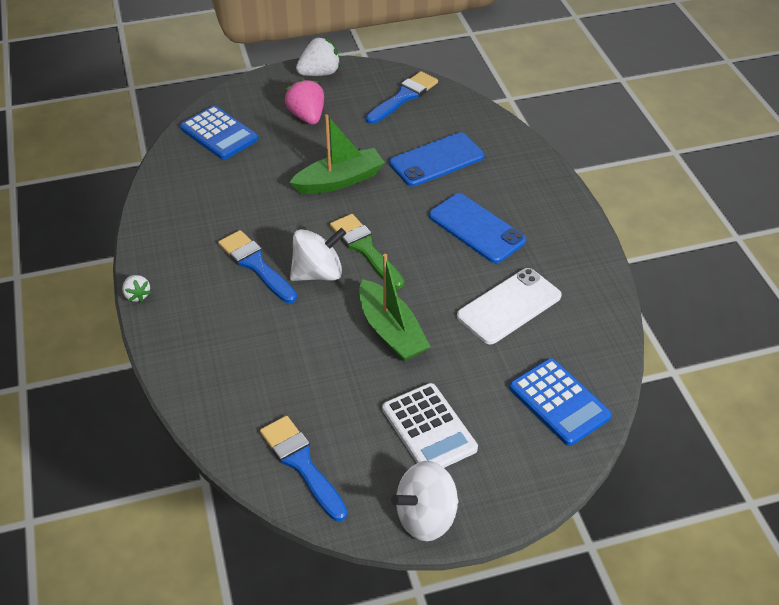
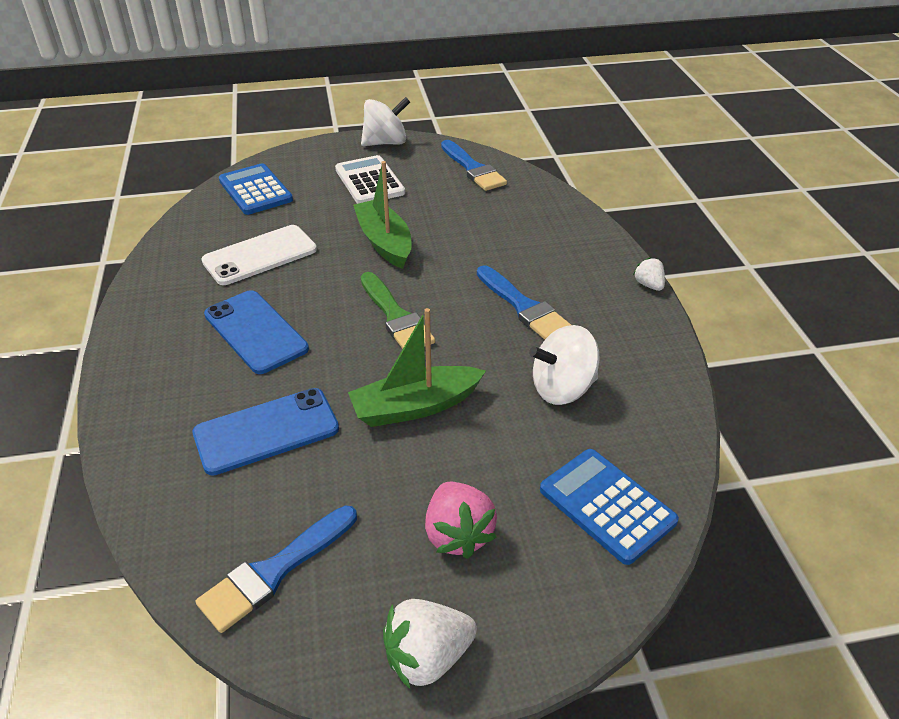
camera: 175 degrees left, 5 degrees down
(318, 273) = (452, 295): white spinning top -> white spinning top (562, 388)

